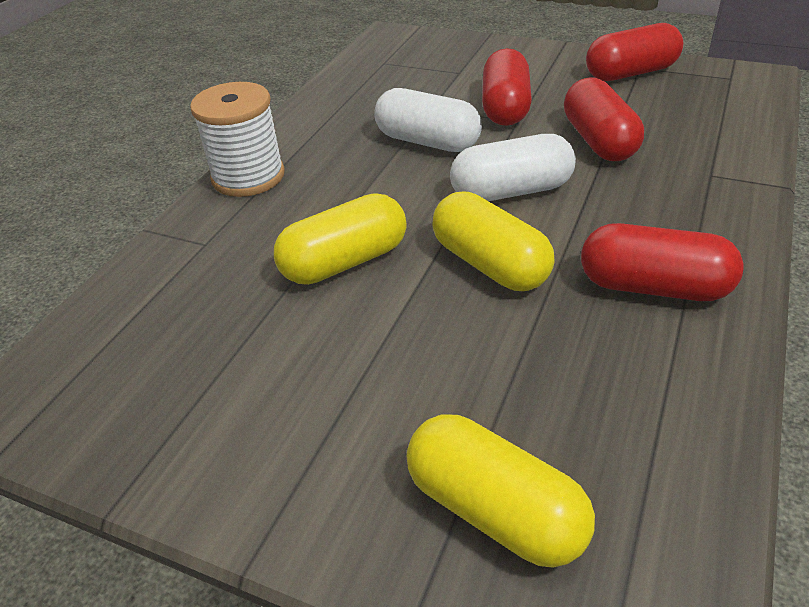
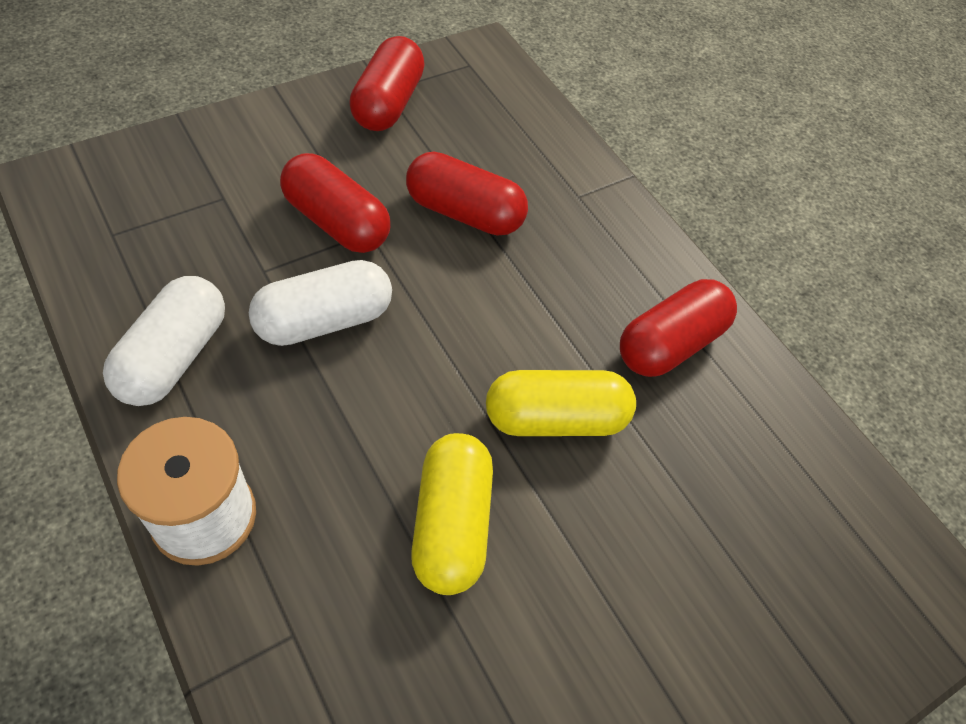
camera: 65 degrees left, 15 degrees up
(494, 510) = (804, 614): yellow capsule -> none
(511, 191) = (472, 326): white capsule -> white capsule (174, 357)

